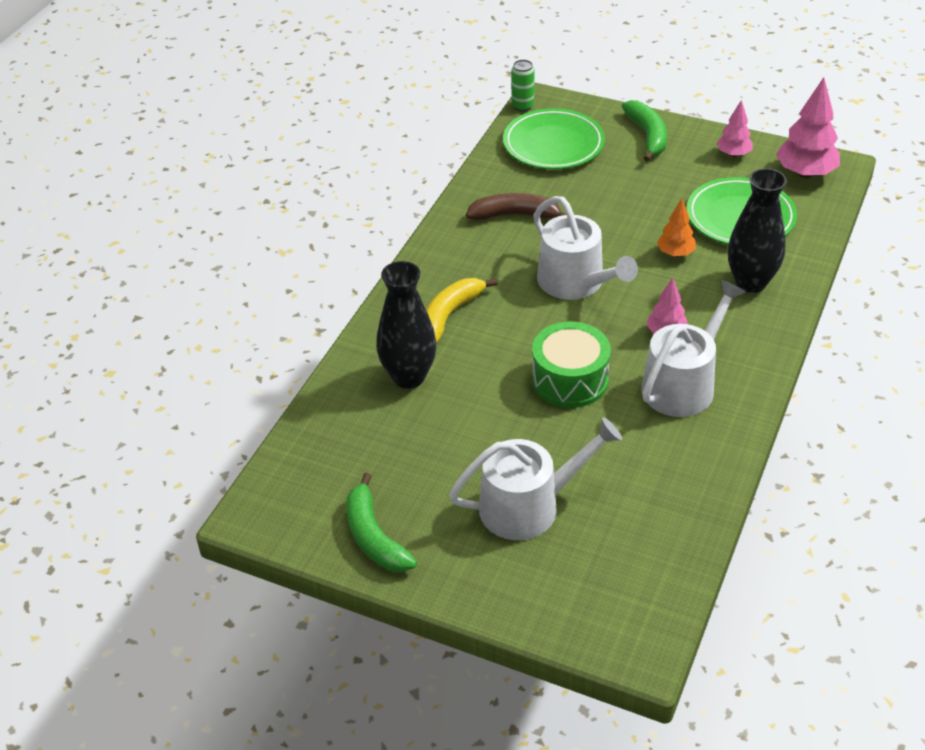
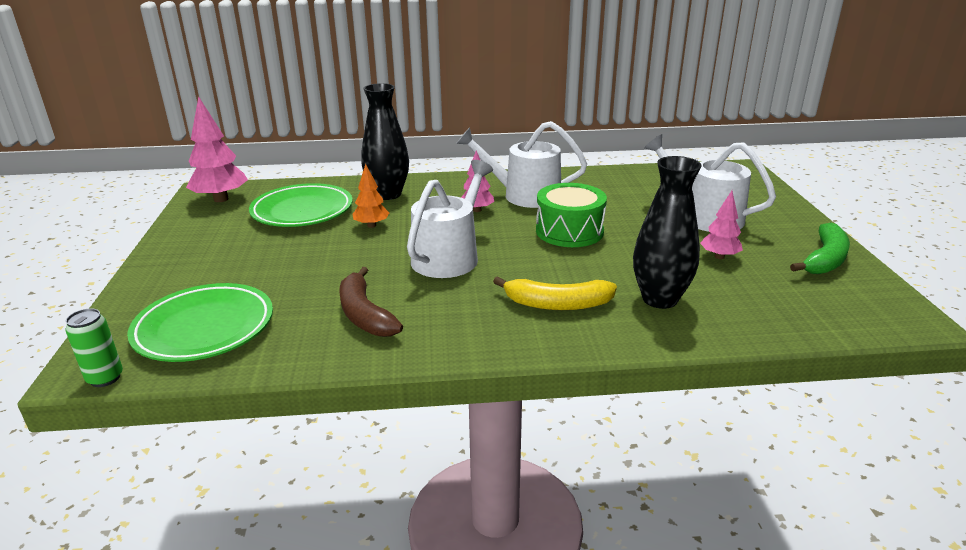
camera: 120 degrees left, 15 degrees down
(647, 136) = (171, 276): green banana -> none
(733, 154) = (197, 230): pink tree -> pink tree (719, 256)

